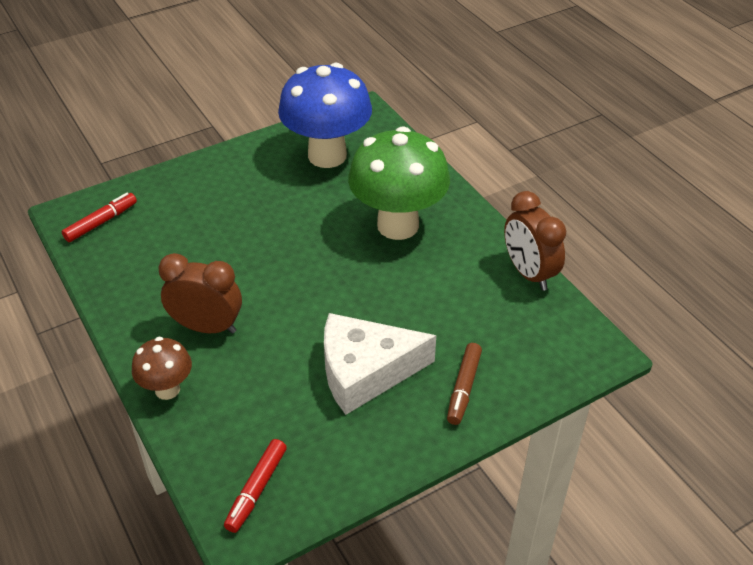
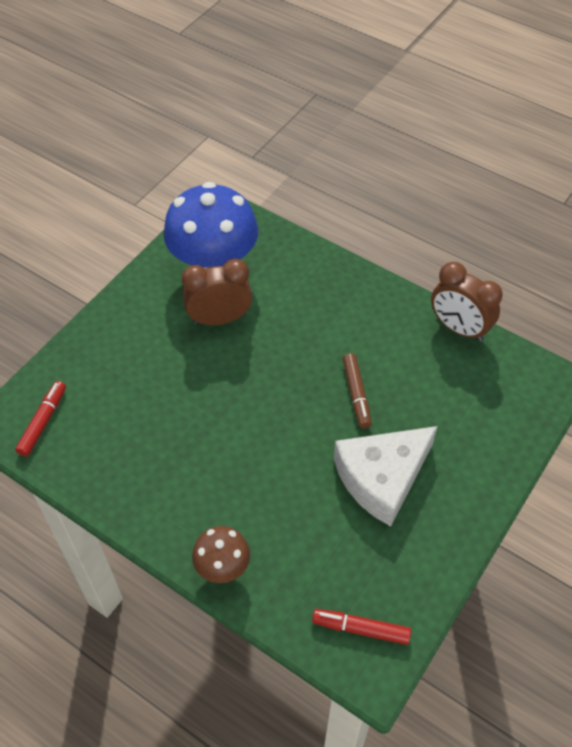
camera: 25 degrees left, 10 degrees up
(207, 327) = (218, 492): brown clock -> brown clock (219, 319)
(256, 489) = (361, 629): red marker -> red marker turned 105 degrees clockwise
(398, 225) = (322, 321): green mushroom -> none
(463, 388) = (470, 460): brown marker -> brown marker (356, 394)

